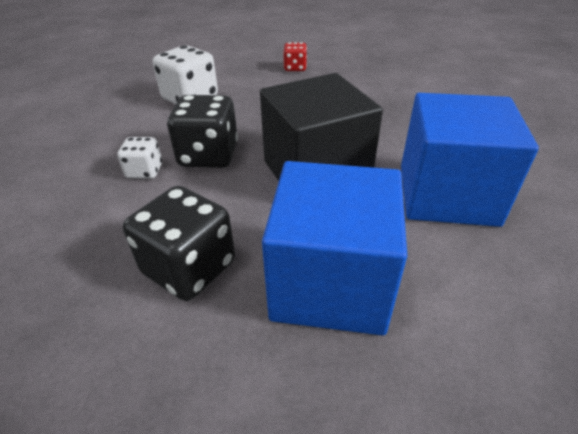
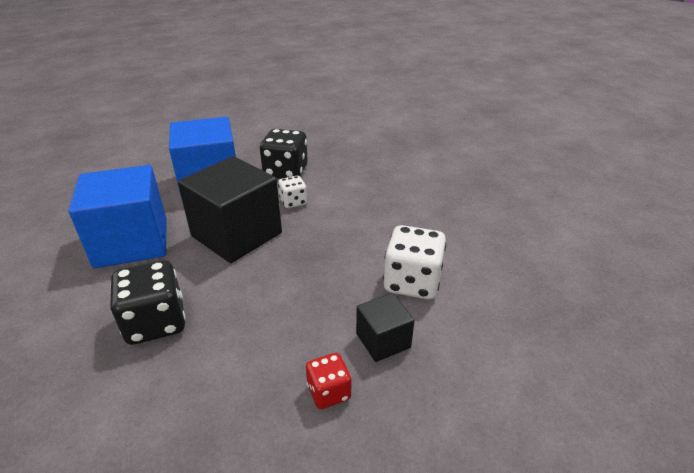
camera: 155 degrees right, 5 degrees down
(144, 171) = (364, 205): white dice -> white dice (293, 202)
(208, 155) = (330, 227): black dice -> black dice (156, 322)
(245, 78) = (383, 340): none -> black cube

